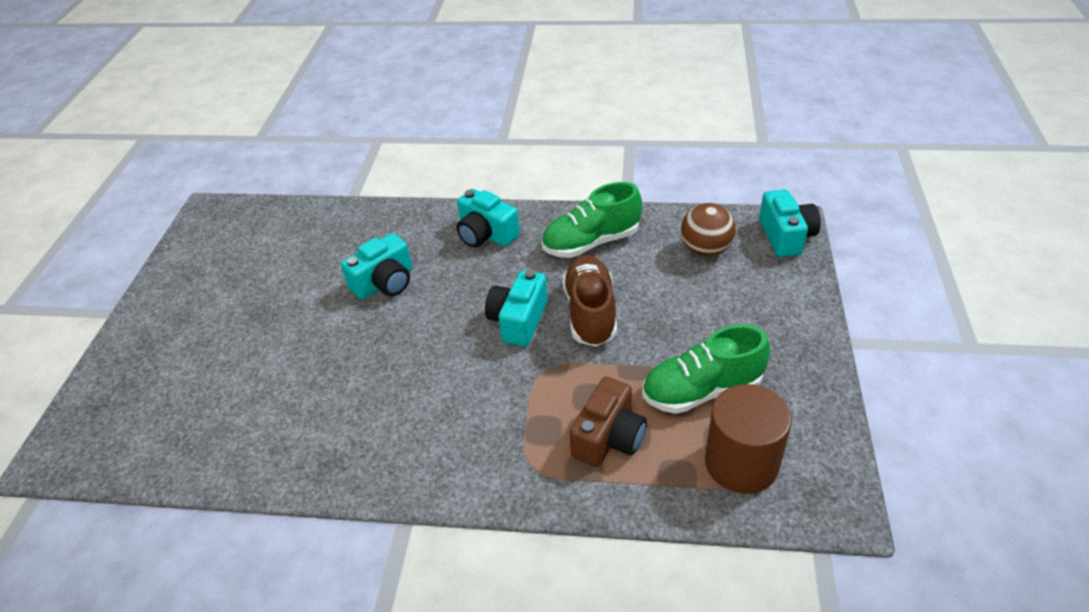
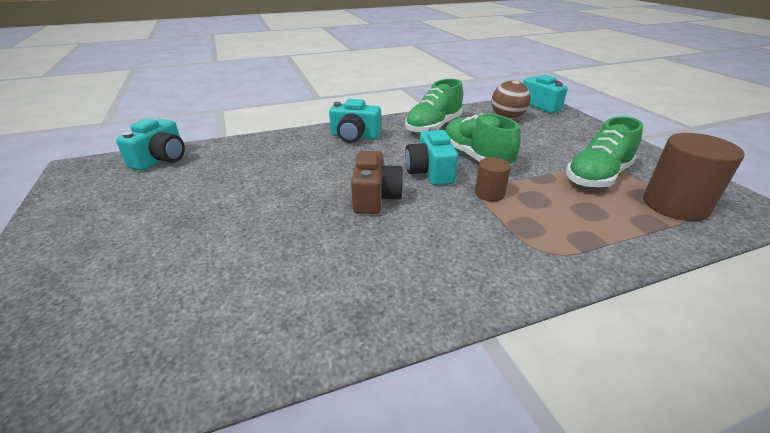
camera: 30 degrees left, 10 degrees down
(385, 283) = (297, 175): turquoise camera -> turquoise camera (161, 159)
(551, 373) = (489, 193): none -> brown cylinder
(590, 313) = (475, 157): brown shoe -> green shoe
(608, 438) = (577, 217): brown camera -> brown camera (375, 197)

